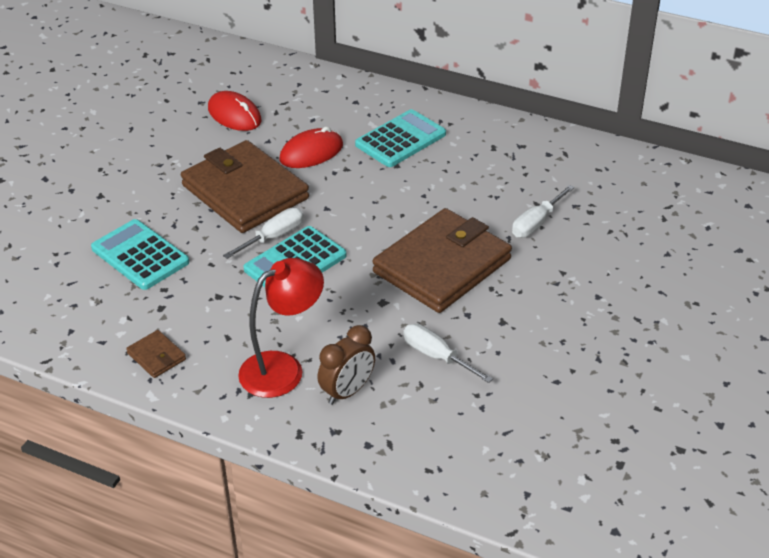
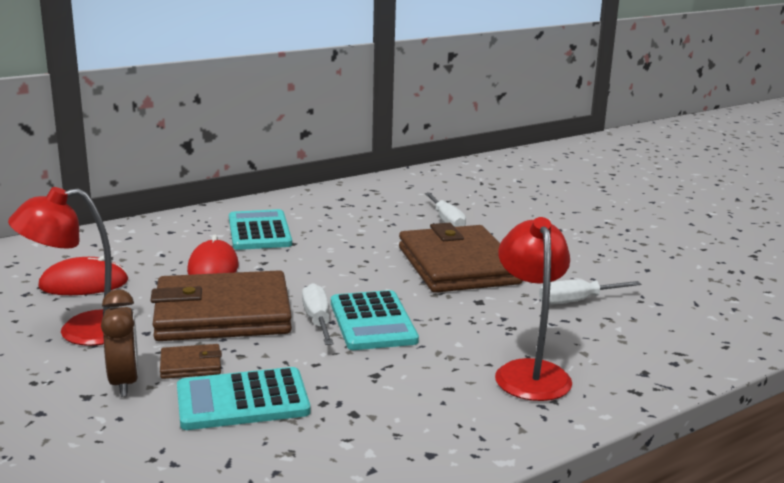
camera: 60 degrees left, 20 degrees down
(156, 356) = (438, 439): brown wallet -> brown wallet (191, 365)
(171, 150) = (81, 331): none -> red lamp
(347, 392) = (592, 351): brown clock -> brown clock (124, 383)

